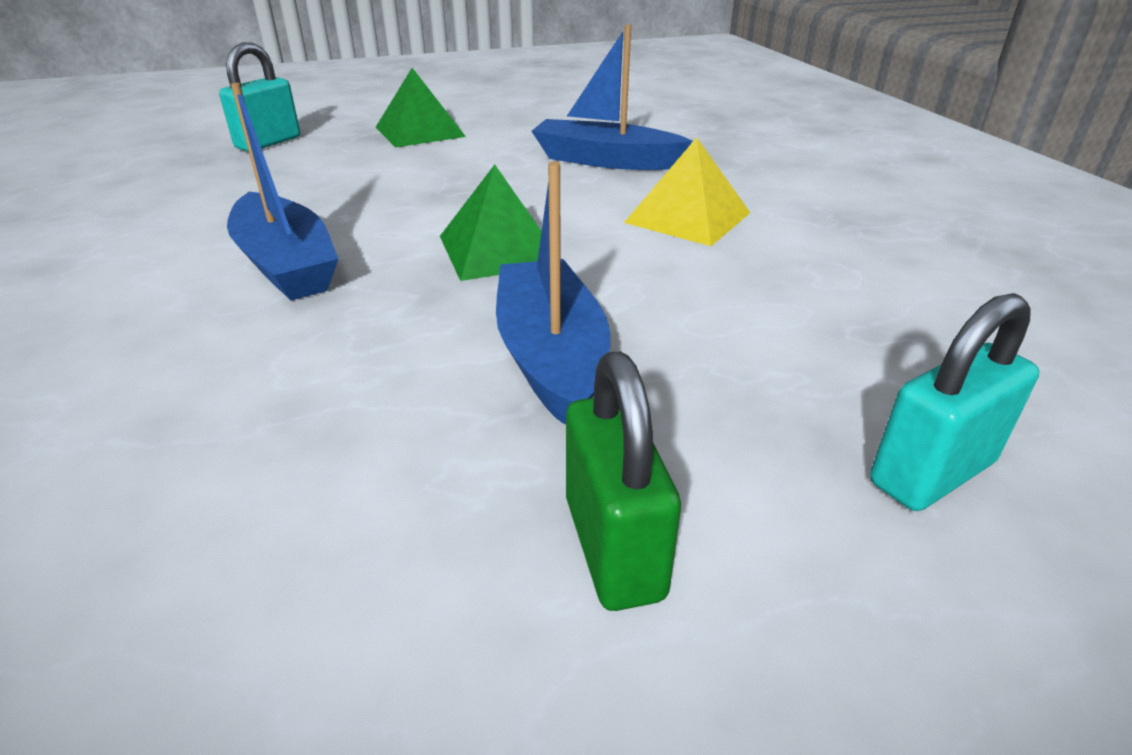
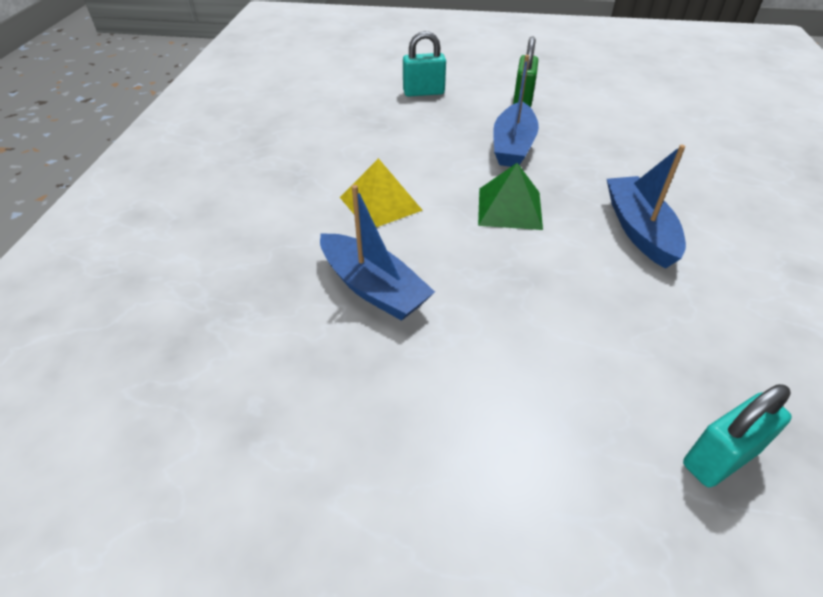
camera: 155 degrees left, 10 degrees up
(420, 131) = (527, 426): green pyramid -> none

